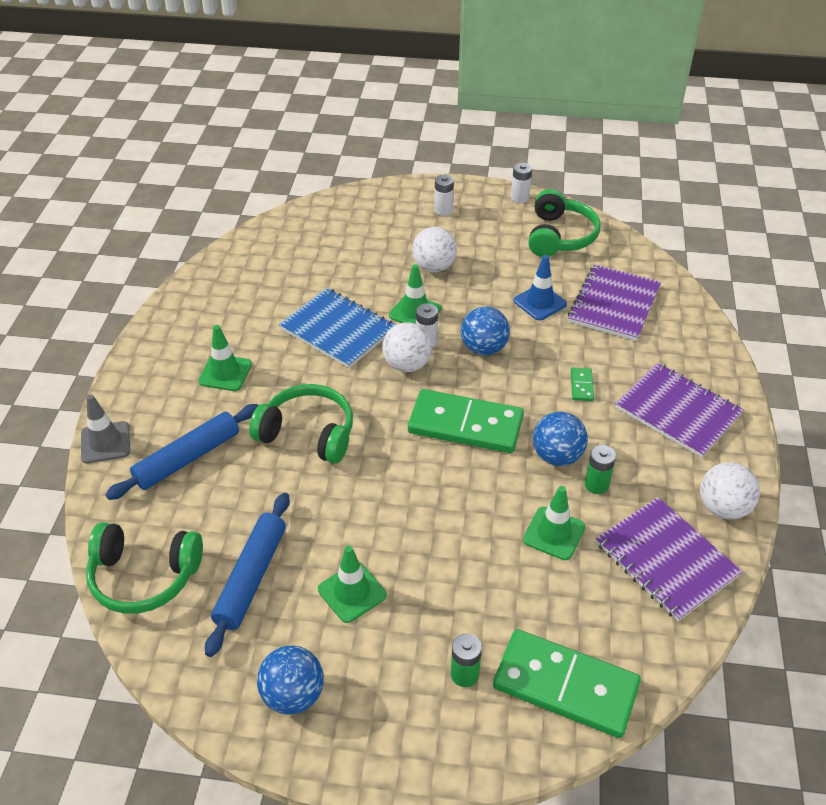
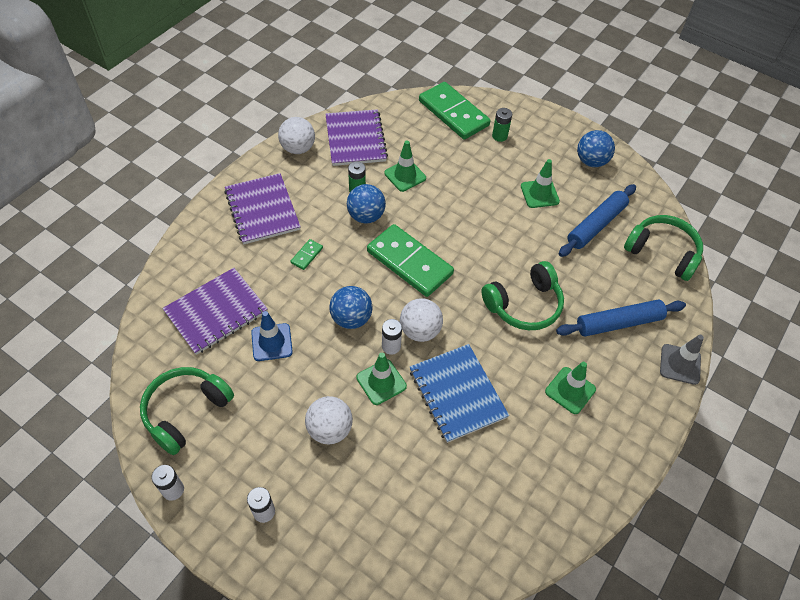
camera: 155 degrees left, 10 degrees up
(308, 433) = (524, 305): green headphones -> green headphones turned 75 degrees counterclockwise

